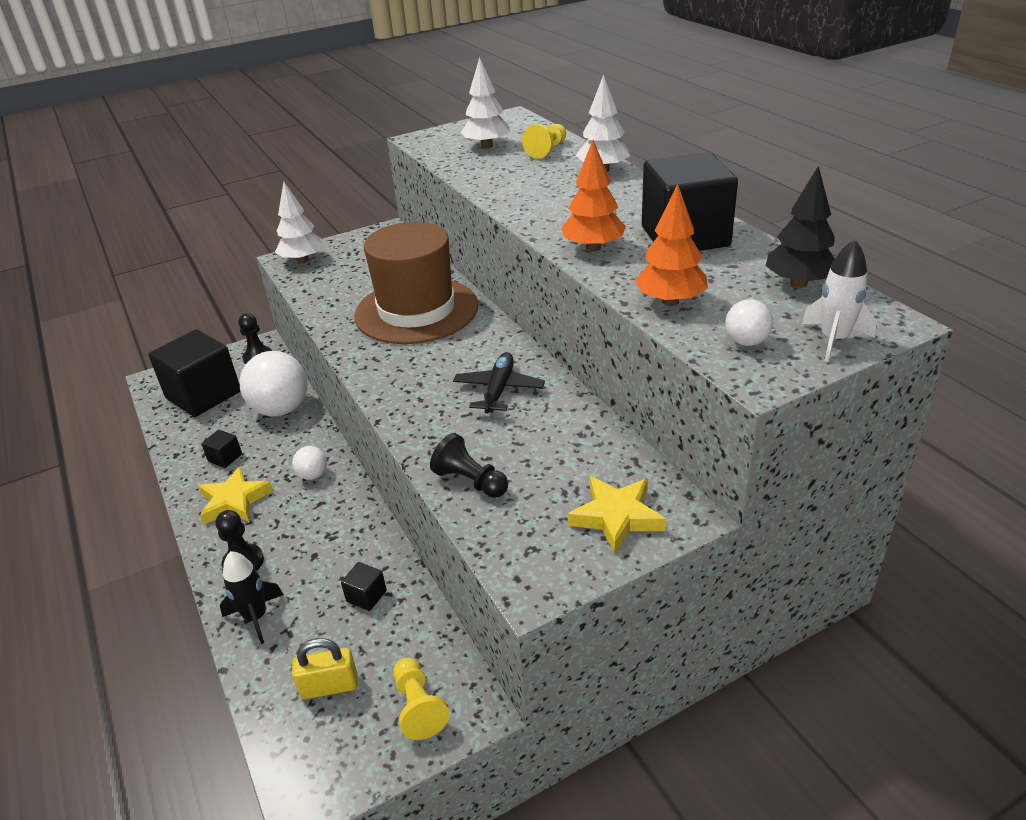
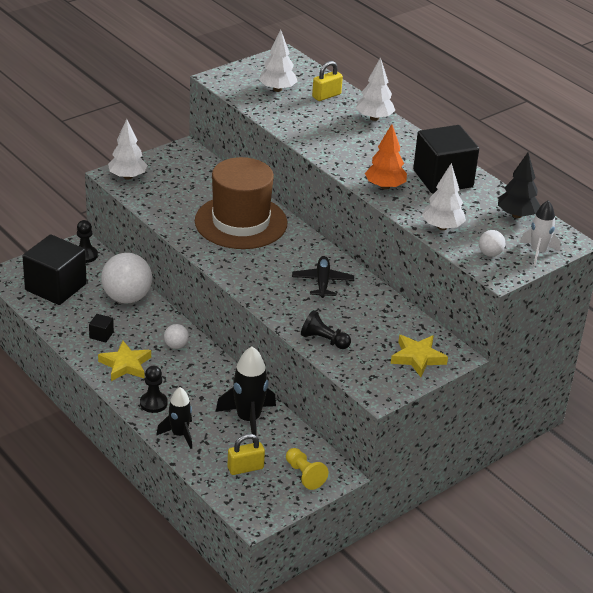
camera: 15 degrees left, 0 degrees up
(366, 596) = (248, 419): black cube -> black rocket
(547, 150) = (326, 96): yellow pawn -> yellow padlock
(670, 301) = (442, 227): orange tree -> white tree

